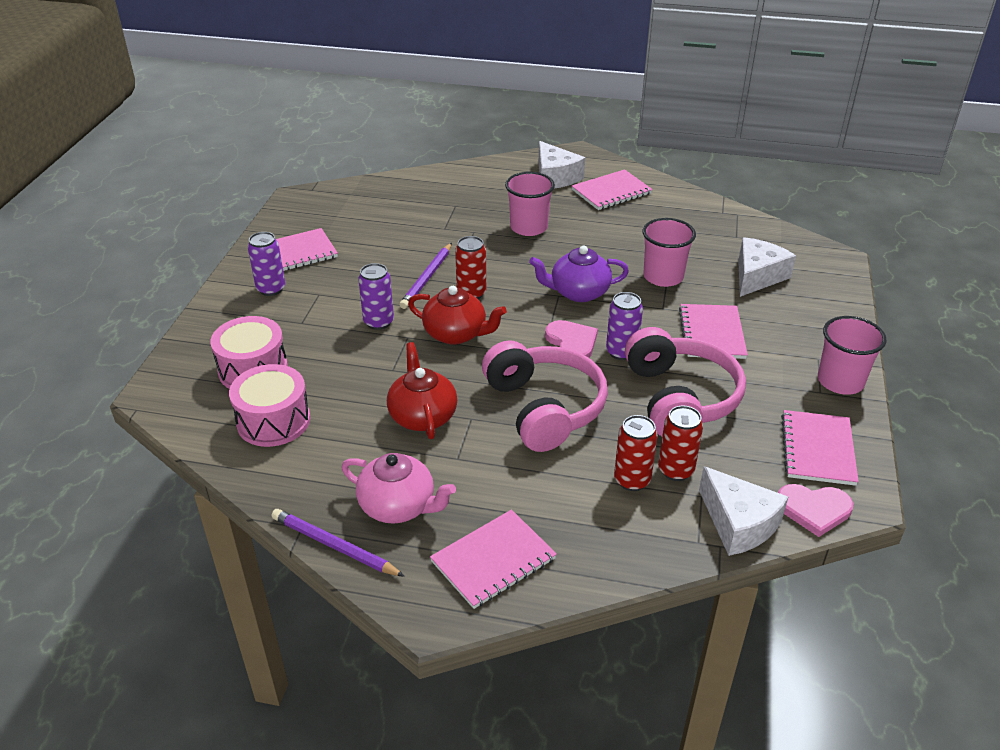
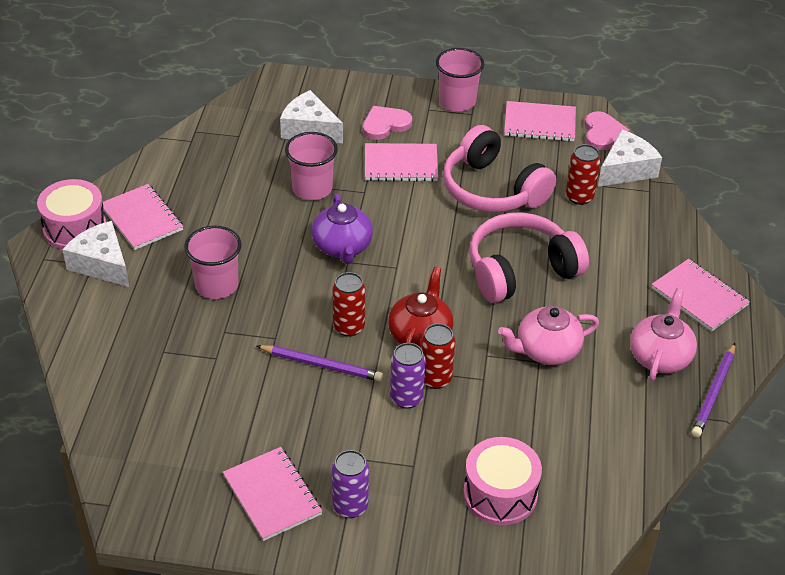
camera: 95 degrees left, 5 degrees up
(273, 421) = (575, 461): pink drum -> pink drum (75, 228)
(422, 416) = (546, 350): red teapot -> pink teapot
(555, 177) = (101, 264): white cheese -> white cheese turned 105 degrees counterclockwise
(572, 342) = (424, 252): pink heart -> pink heart (385, 124)
(621, 352) = (435, 221): purple can -> none
(632, 480) = (596, 221): red can -> red can (435, 379)
(679, 398) = (493, 189): pink headphones -> pink headphones turned 120 degrees counterclockwise

